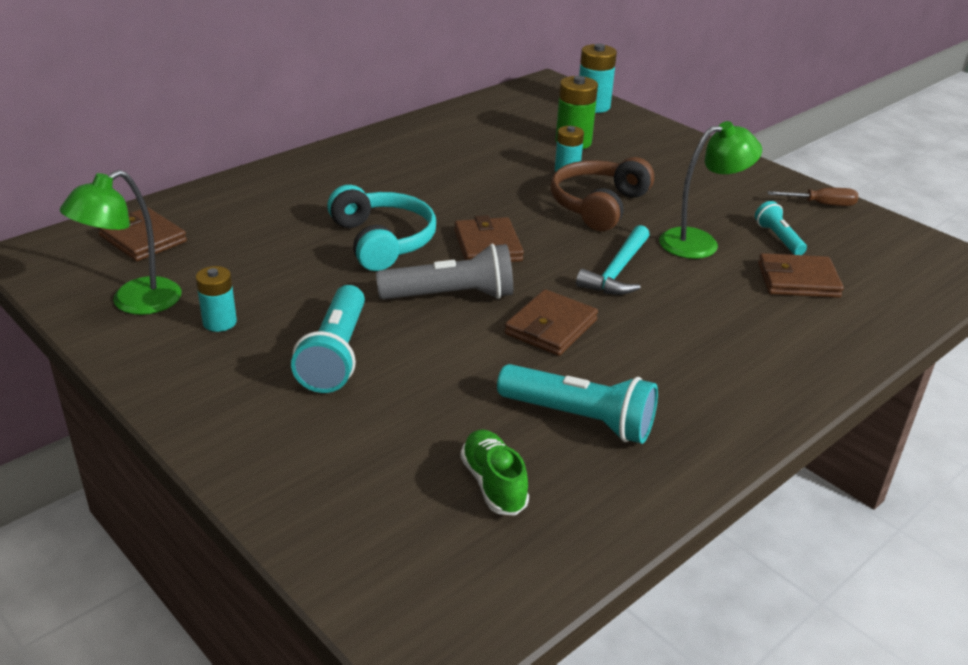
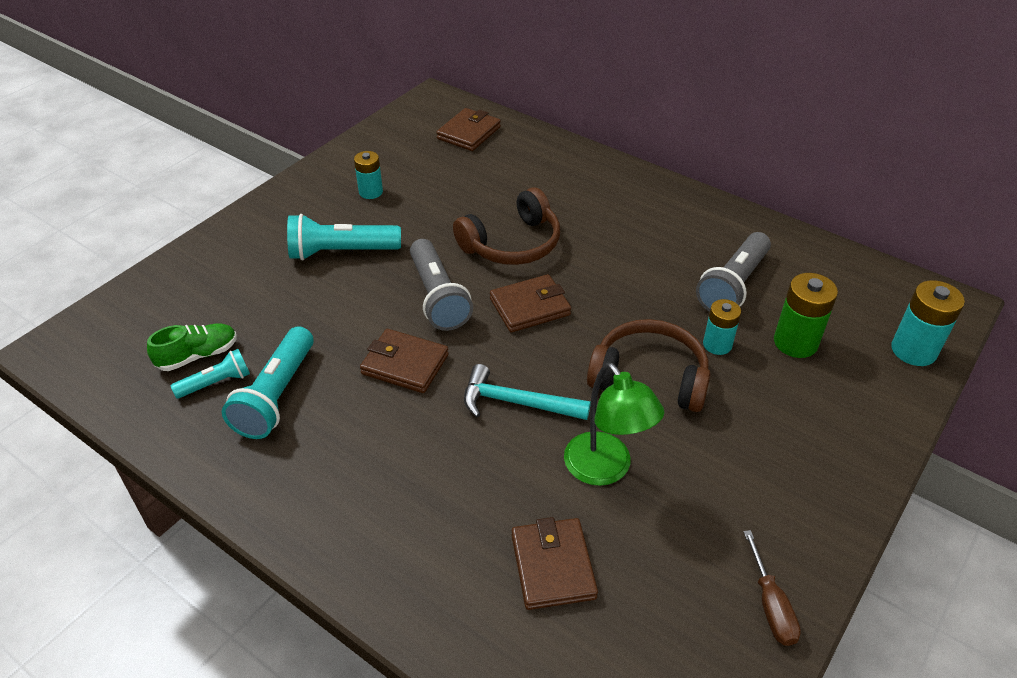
camera: 80 degrees right, 10 degrees up
(134, 302) = (386, 152): green lamp -> none
(382, 241) = (512, 243): turquoise headphones -> brown headphones
(496, 150) = (733, 285): none -> grey flashlight
(778, 238) = (648, 549): turquoise flashlight -> turquoise flashlight (216, 383)

